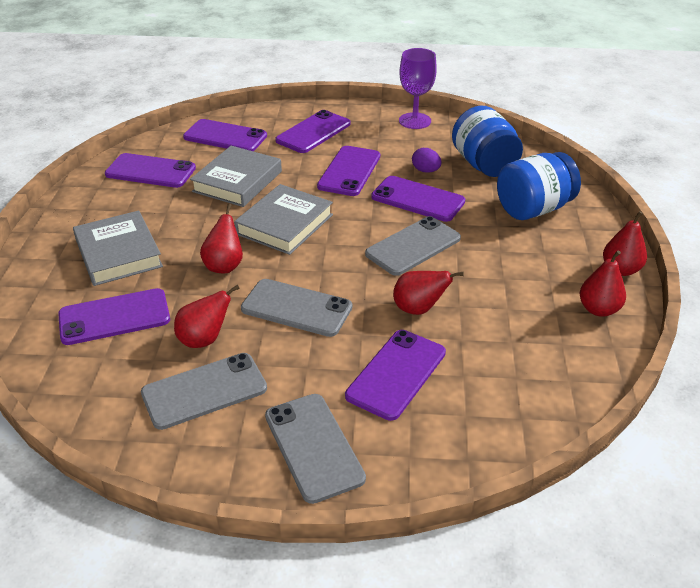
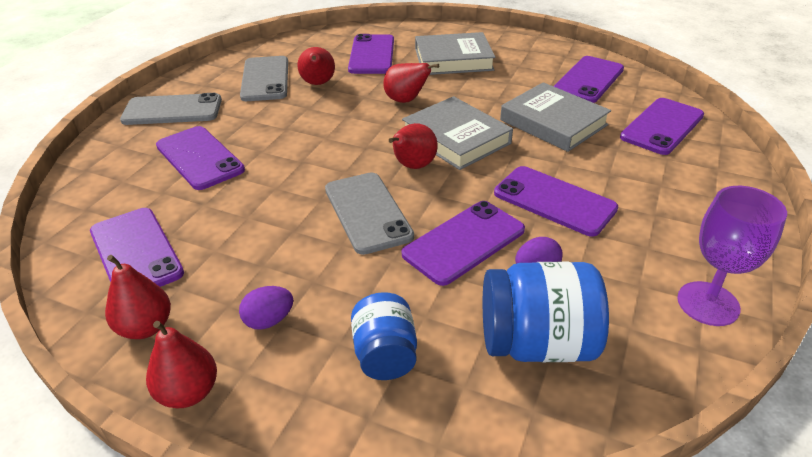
camera: 110 degrees right, 0 degrees up
(296, 308) = (322, 125): grey phone -> none
(313, 132) = (670, 191): purple phone -> purple phone (136, 252)
(418, 309) = (265, 189): red pear -> red pear (413, 166)
(533, 209) = (385, 355): blue jar -> blue jar, size x0.63
(547, 258) = (269, 320): none -> purple egg

